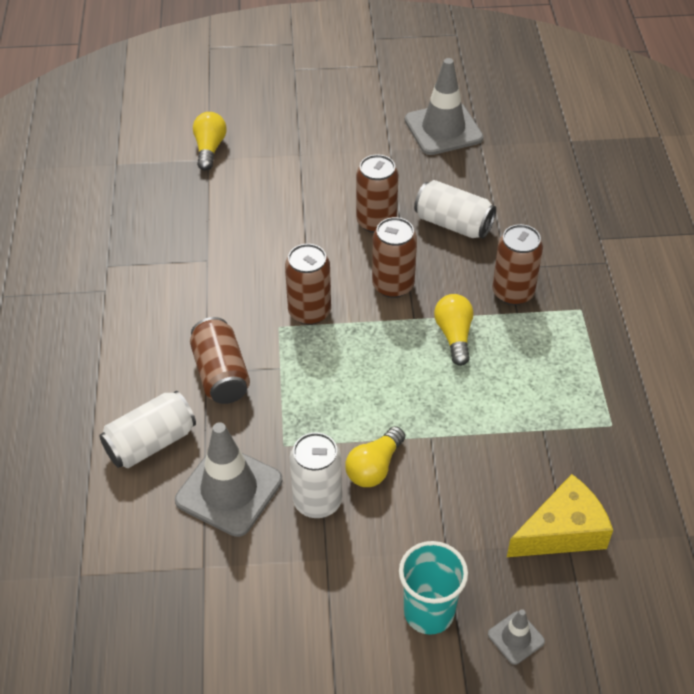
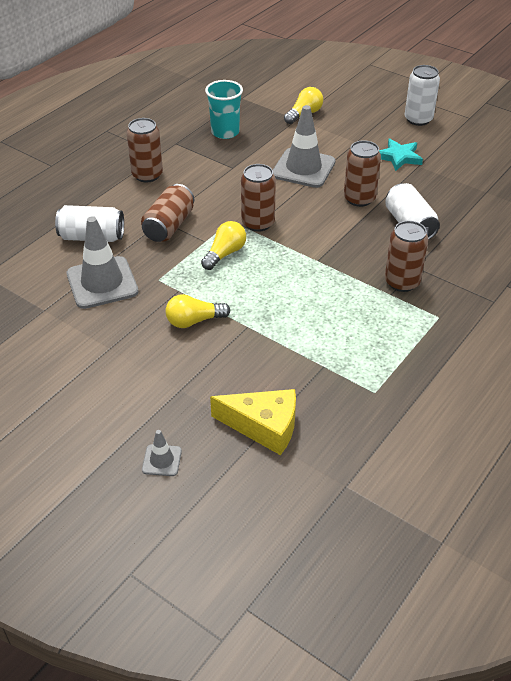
camera: 40 degrees right, 5 degrees down
(317, 501) = (141, 317): white can -> white can (418, 119)
(361, 150) = (399, 157): none -> turquoise star
(393, 285) = (326, 236): brown can -> brown can (147, 175)
(429, 612) = (130, 412): turquoise cup -> turquoise cup (225, 132)
(443, 129) = (470, 171): grey traffic cone -> grey traffic cone (303, 168)
(454, 335) = (331, 283): yellow light bulb -> yellow light bulb (225, 253)

